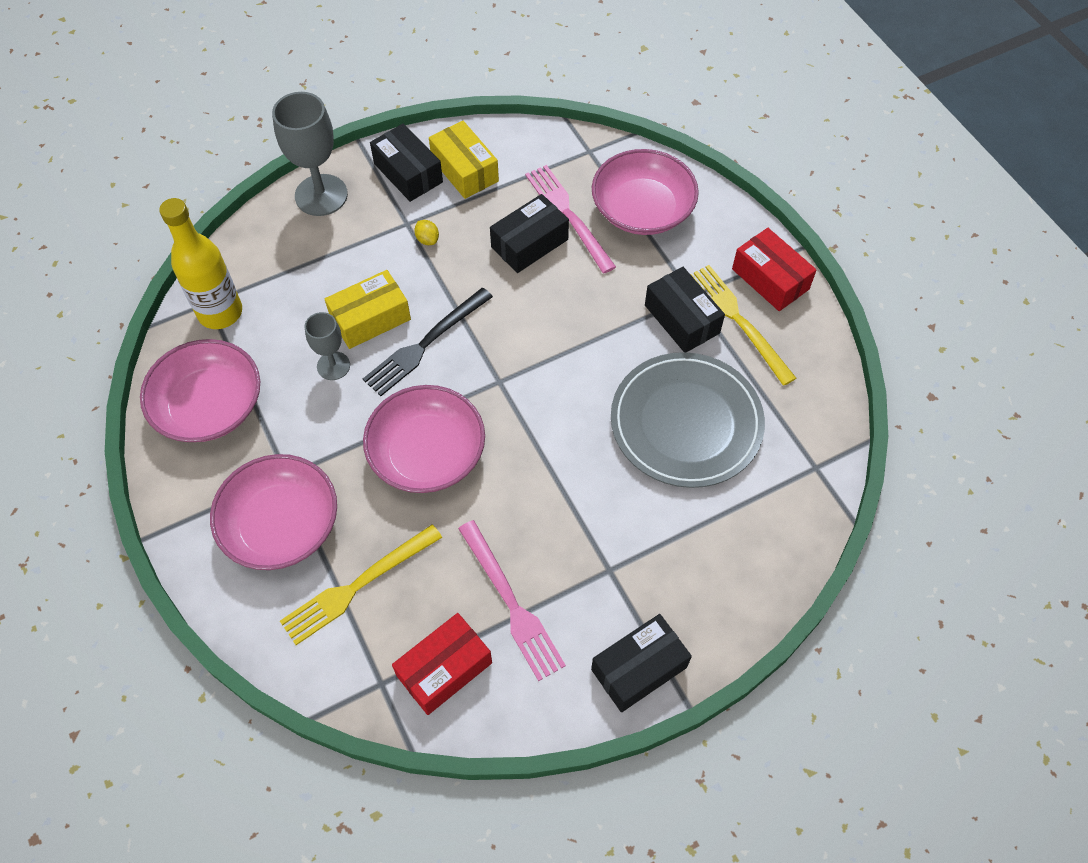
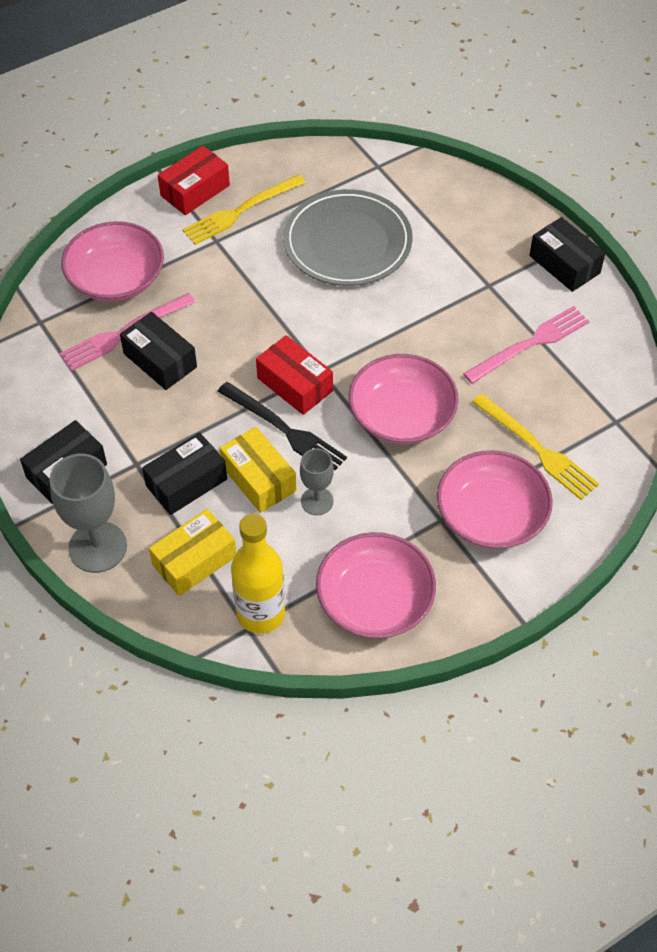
camera: 95 degrees left, 5 degrees down
(427, 239) = (157, 443): yellow lemon -> none
(444, 669) = (594, 381): red box -> red box (294, 384)
(464, 170) = (63, 422): yellow box -> yellow box (194, 561)
(682, 319) = (242, 247): black box -> black box (186, 482)

